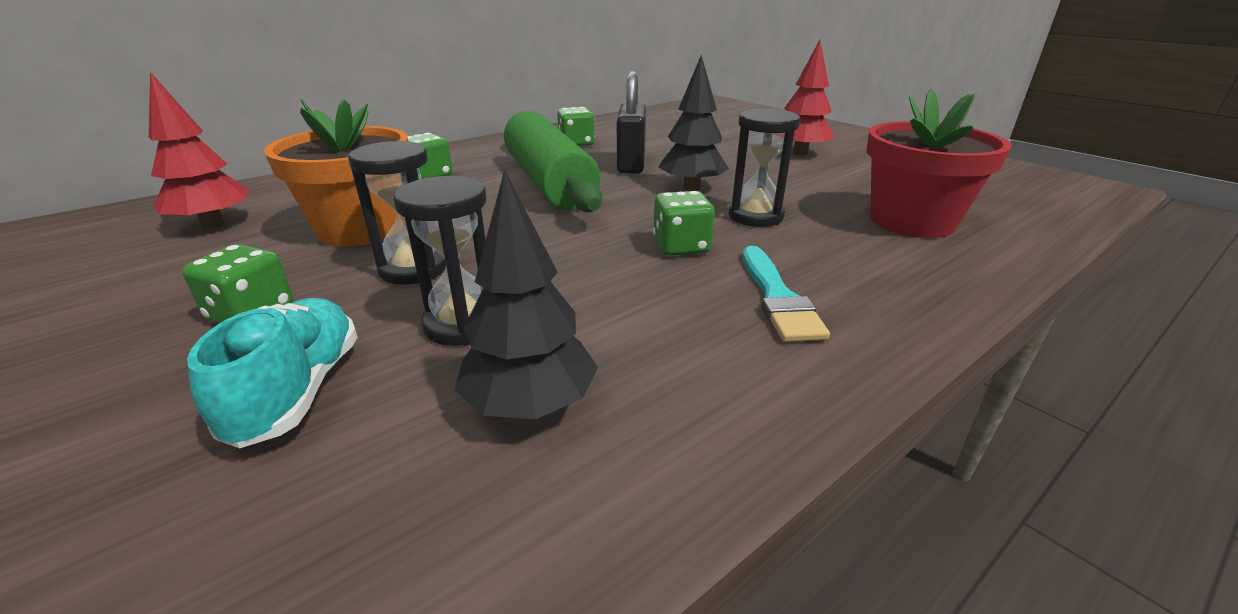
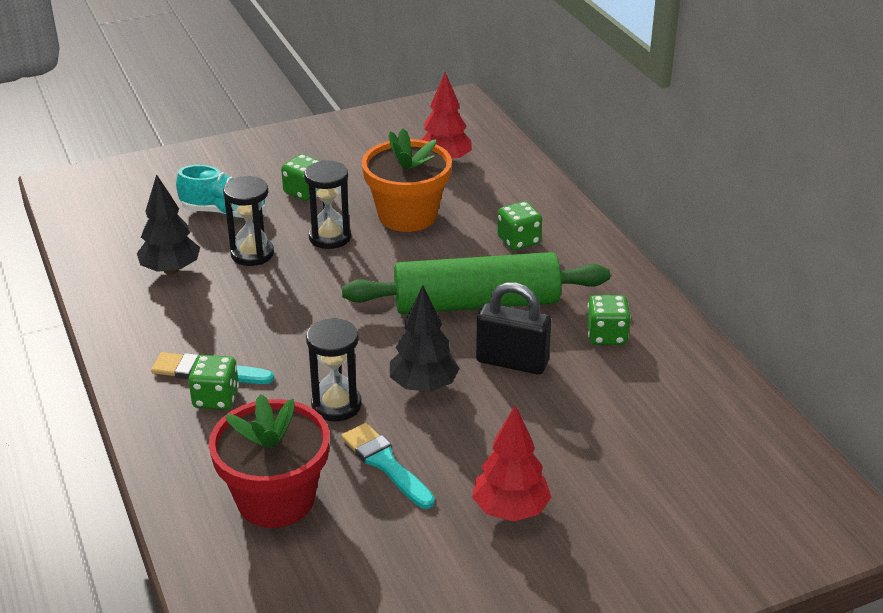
camera: 105 degrees right, 5 degrees up
(681, 247) = (301, 349): green dice -> green dice (216, 398)
(806, 189) = (385, 464): none -> turquoise brush

